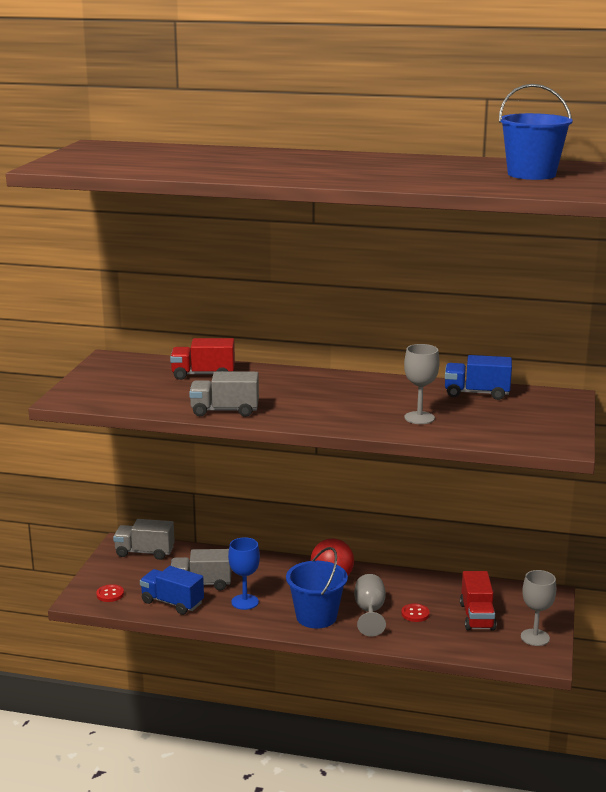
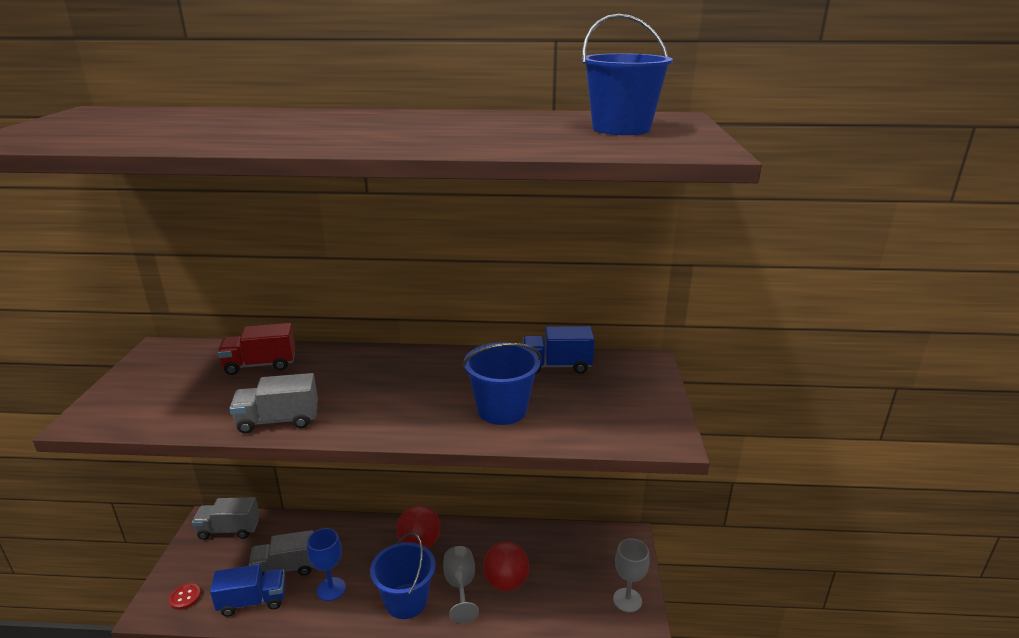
camera: 10 degrees left, 5 degrees up
(172, 603) = (253, 601): blue truck -> blue truck turned 150 degrees clockwise
(415, 614) = (506, 582): red button -> red ball
(419, 418) = (502, 410): grey goblet -> blue bucket
(477, 617) = (567, 578): red truck -> none

